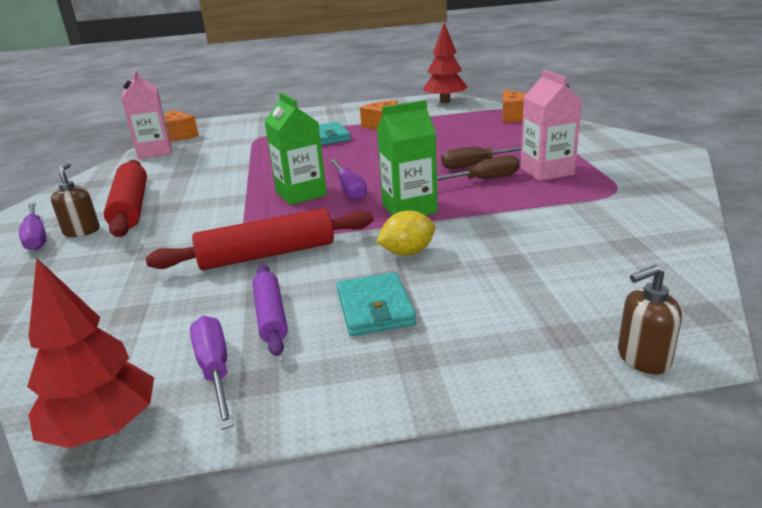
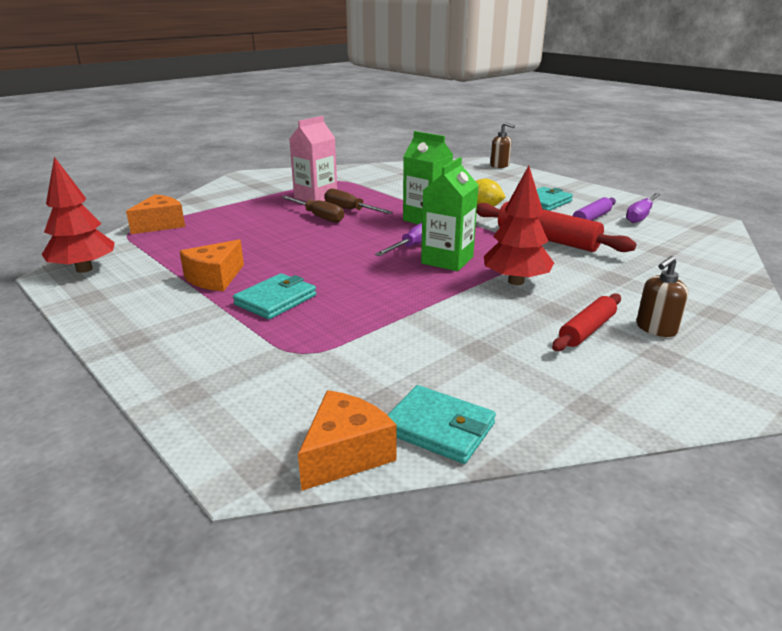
camera: 125 degrees left, 0 degrees up
(36, 237) = (707, 348): purple screwdriver -> none
(104, 429) = (703, 221): red tree -> red tree (515, 281)
(131, 207) = (587, 330): red rolling pin -> red rolling pin, size x0.60
(155, 152) = (439, 428): pink carton -> turquoise wallet

